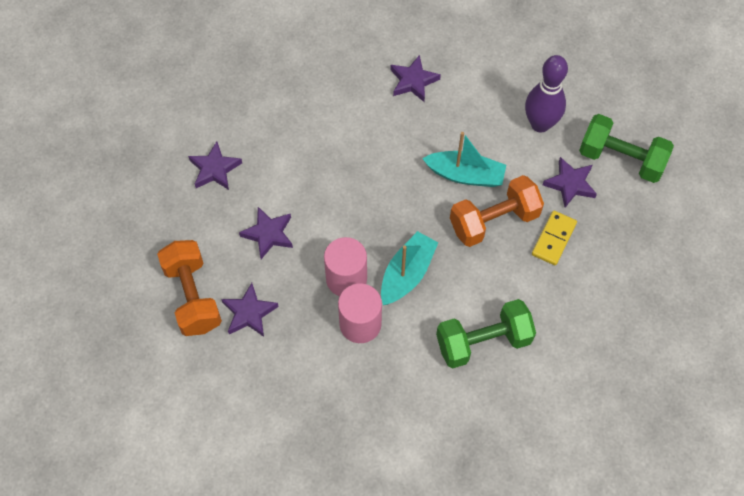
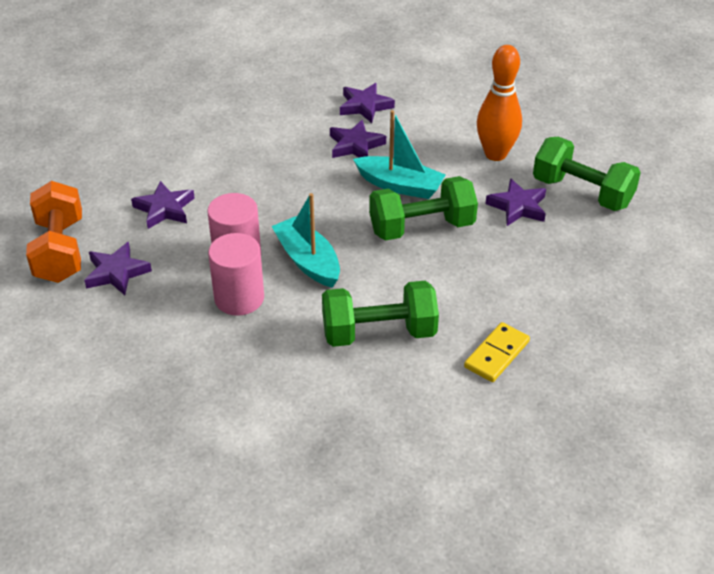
camera: 10 degrees right, 20 degrees down
(215, 169) = (128, 150): purple star -> purple star (355, 145)
(407, 274) = (308, 261): turquoise boat -> turquoise boat turned 75 degrees counterclockwise
(494, 221) = (421, 227): orange dumbbell -> green dumbbell
(540, 124) = (495, 154): purple bowling pin -> orange bowling pin
(554, 239) = (487, 251): yellow domino -> yellow domino (497, 354)

